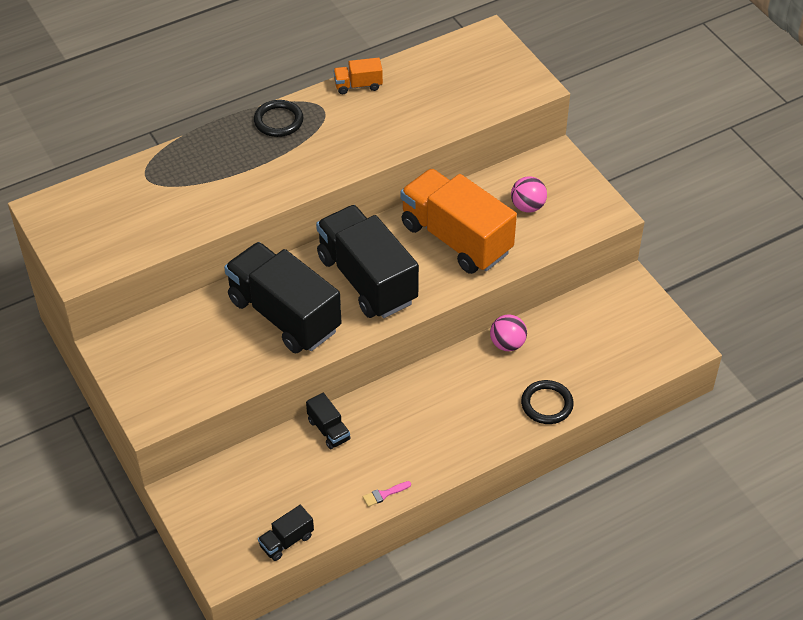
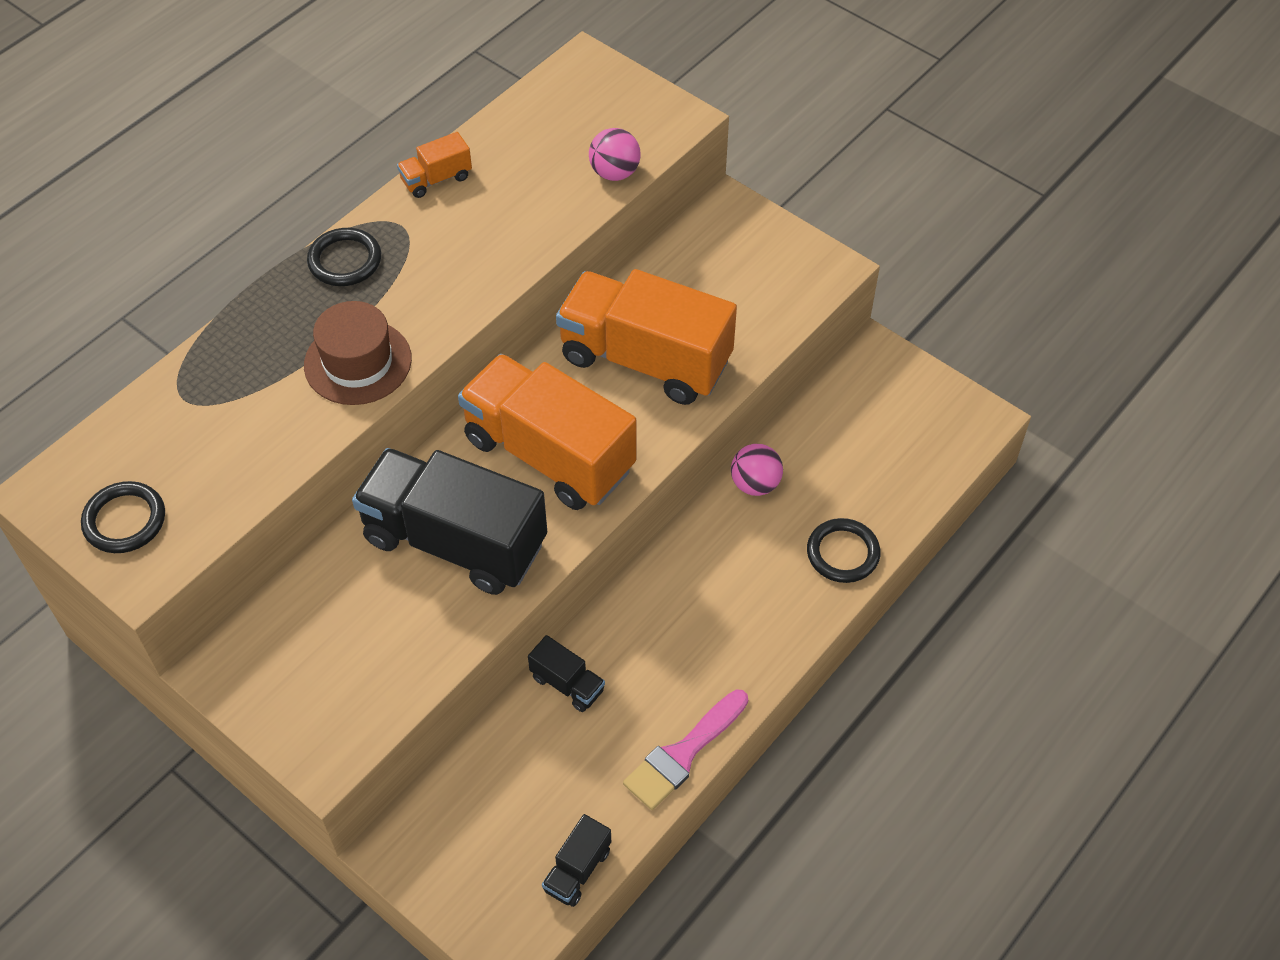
camera: 20 degrees left, 5 degrees up
(83, 238) = (124, 520): none -> black ring
(260, 184) = (358, 362): none -> brown hat
(367, 279) = (549, 454): black truck -> orange truck
(384, 494) = (683, 753): pink brush -> pink brush, size x2.14
(527, 206) = (720, 287): pink ball -> pink ball (614, 173)

